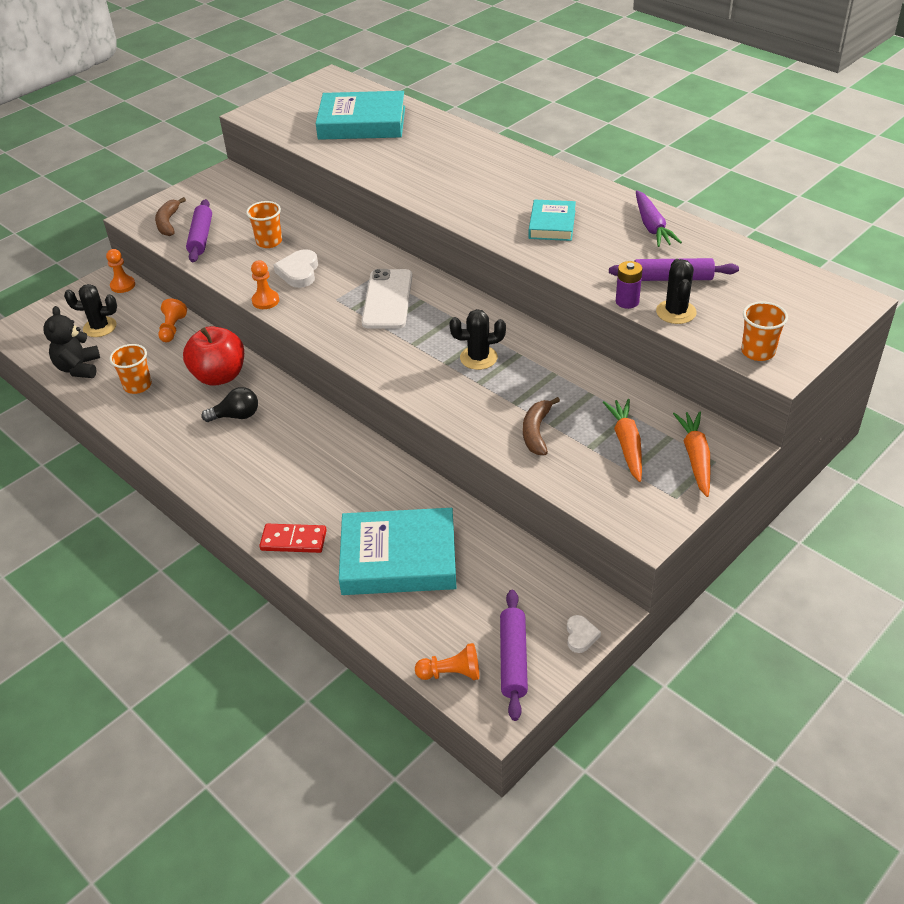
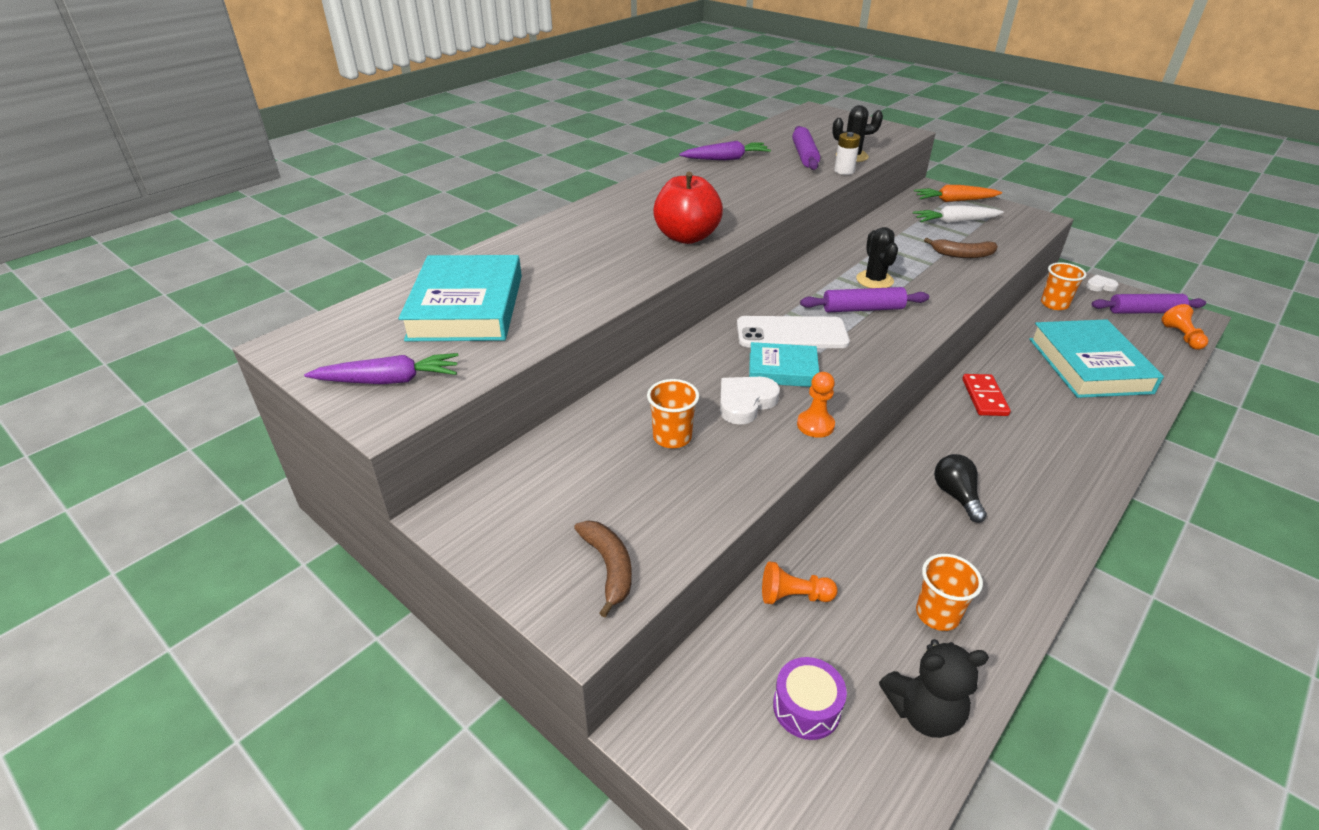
camera: 95 degrees left, 5 degrees down
(100, 327) = (806, 707): black cactus -> purple drum
(123, 285) = (677, 699): orange pawn -> none
(168, 223) = (608, 567): brown banana -> brown banana turned 105 degrees counterclockwise
(201, 237) = (658, 515): purple rolling pin -> purple rolling pin (863, 309)
(219, 376) = (887, 523): red apple -> red apple (686, 237)
(284, 110) = (389, 380): none -> purple carrot
(293, 540) = (1114, 429): red domino -> red domino (984, 397)
(299, 272) = (745, 402): white heart -> white heart turned 135 degrees clockwise
(552, 224) = (727, 196): turquoise book -> turquoise book (782, 370)
(626, 444) = (955, 222): orange carrot -> white carrot
(627, 301) = (844, 171): purple battery -> white battery
(758, 352) = (889, 136): orange cup -> orange cup (1054, 304)

